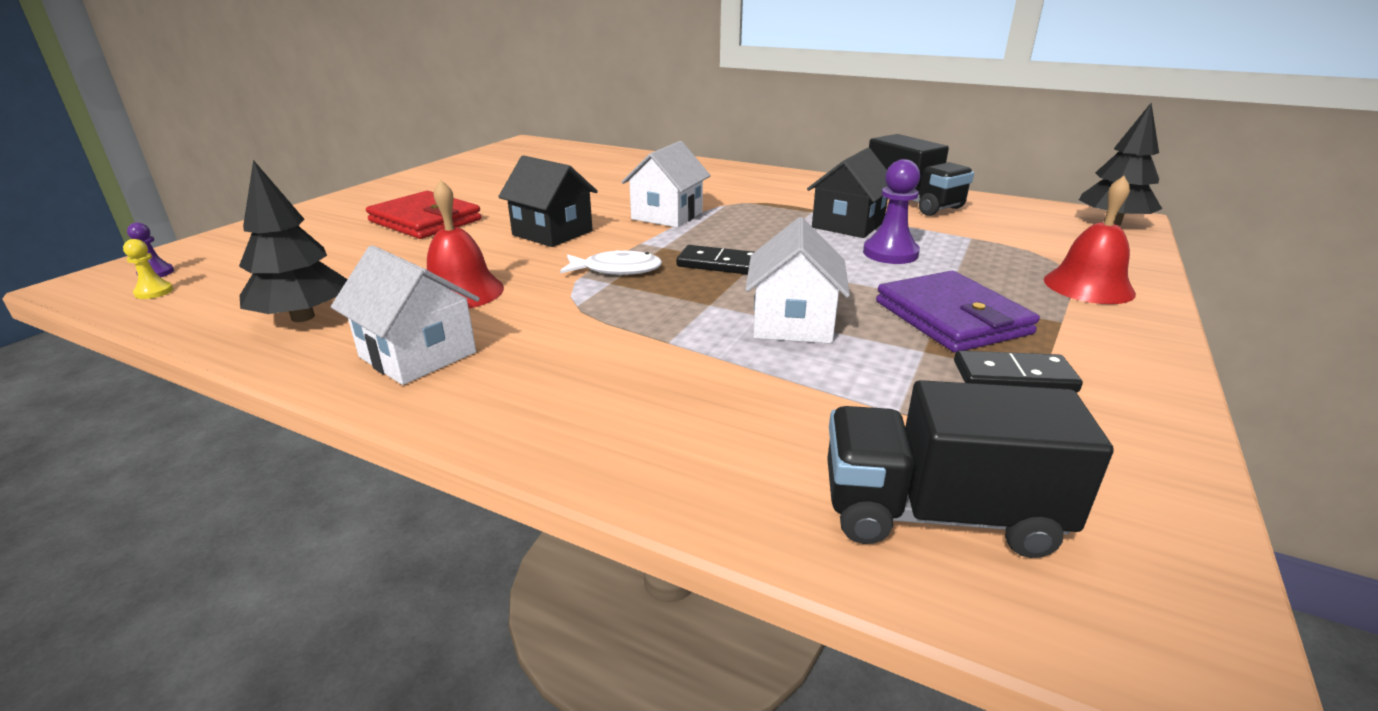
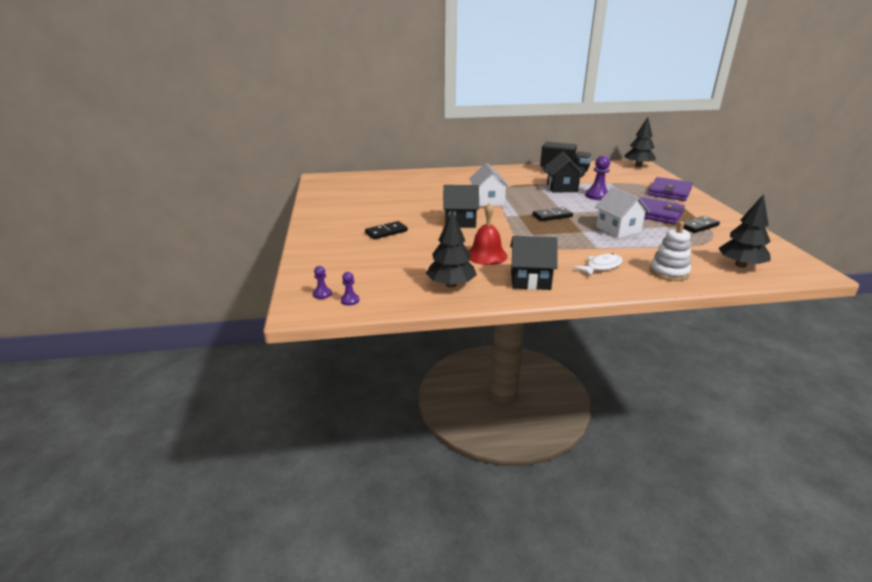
camera: 35 degrees left, 0 degrees up
(154, 292) = (350, 300): yellow pawn -> purple pawn
(418, 355) = (530, 280): white house -> black house
(425, 220) = (386, 232): red wallet -> black domino
(617, 270) = (523, 229): white fish -> white fish (601, 267)
(702, 450) = (669, 272): none -> white stacking toy
(938, 514) = (740, 265): black truck -> black tree
(1088, 286) = (669, 192): red bell -> purple wallet

